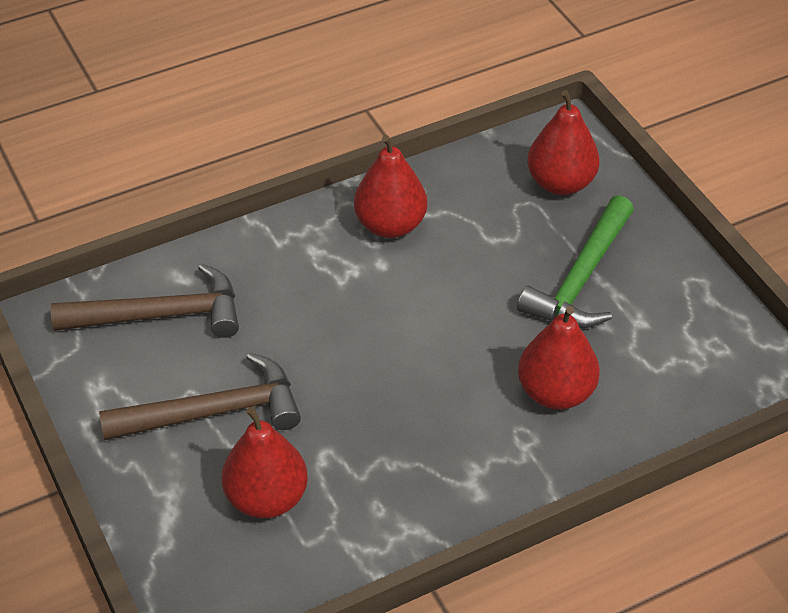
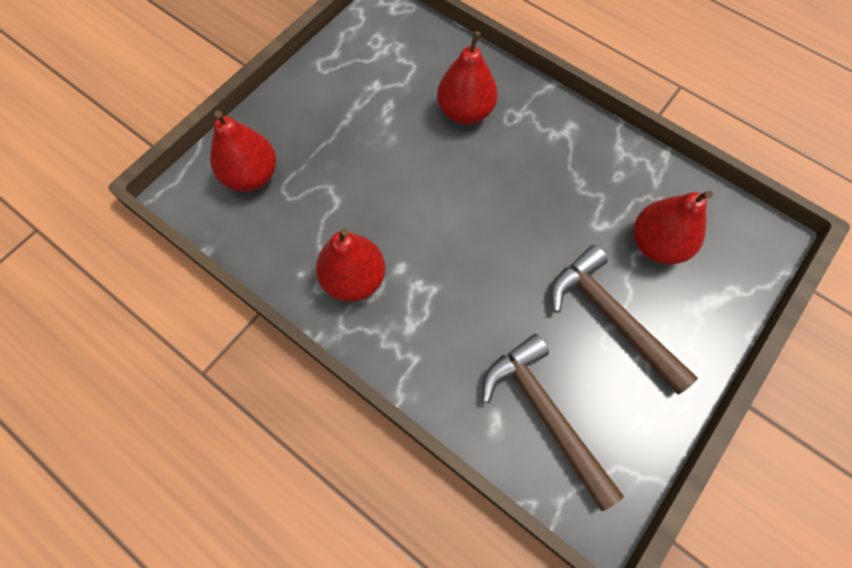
camera: 115 degrees left, 20 degrees up
(581, 278) = (351, 130): green hammer -> none

